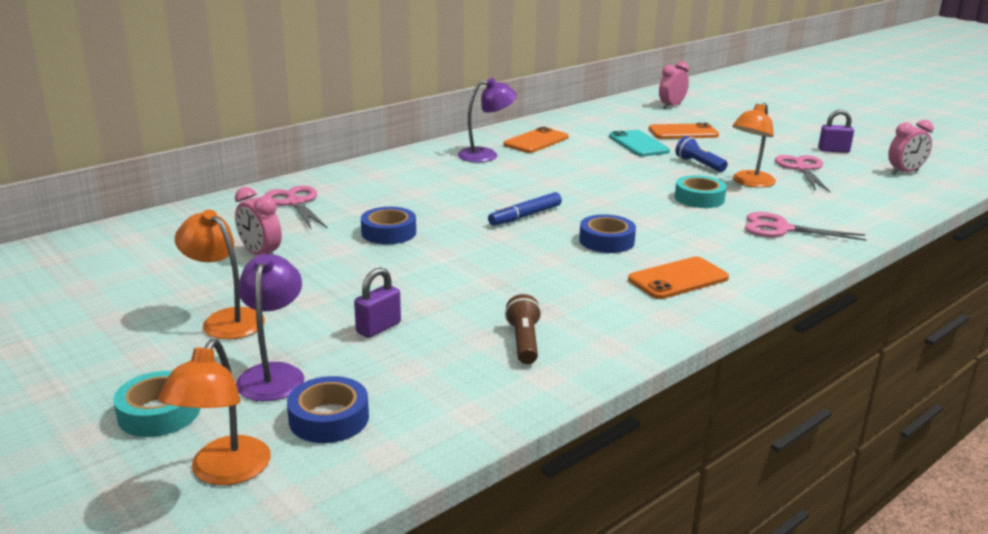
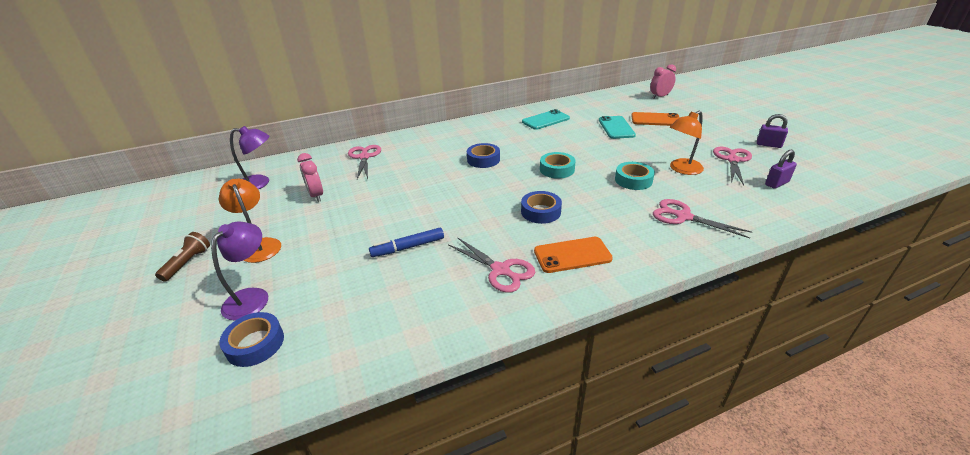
camera: 20 degrees right, 10 degrees up
(159, 413) = (168, 317): turquoise tape -> turquoise tape (557, 169)
(224, 472) = (163, 378): orange lamp -> none
(378, 328) = (340, 268): purple padlock -> purple padlock (776, 183)
(388, 232) = (402, 187): blue tape -> blue tape (483, 159)
(486, 155) = (505, 129): purple lamp -> purple lamp (260, 183)
(524, 342) = (424, 297): brown flashlight -> brown flashlight (188, 263)
(525, 216) = (498, 183): blue marker -> blue marker (408, 247)
(536, 141) = (545, 120): orange phone -> turquoise phone
(601, 304) = (501, 270): none -> pink scissors
(699, 164) = (651, 149): blue flashlight -> none
(904, 172) = (821, 171): pink clock -> none

